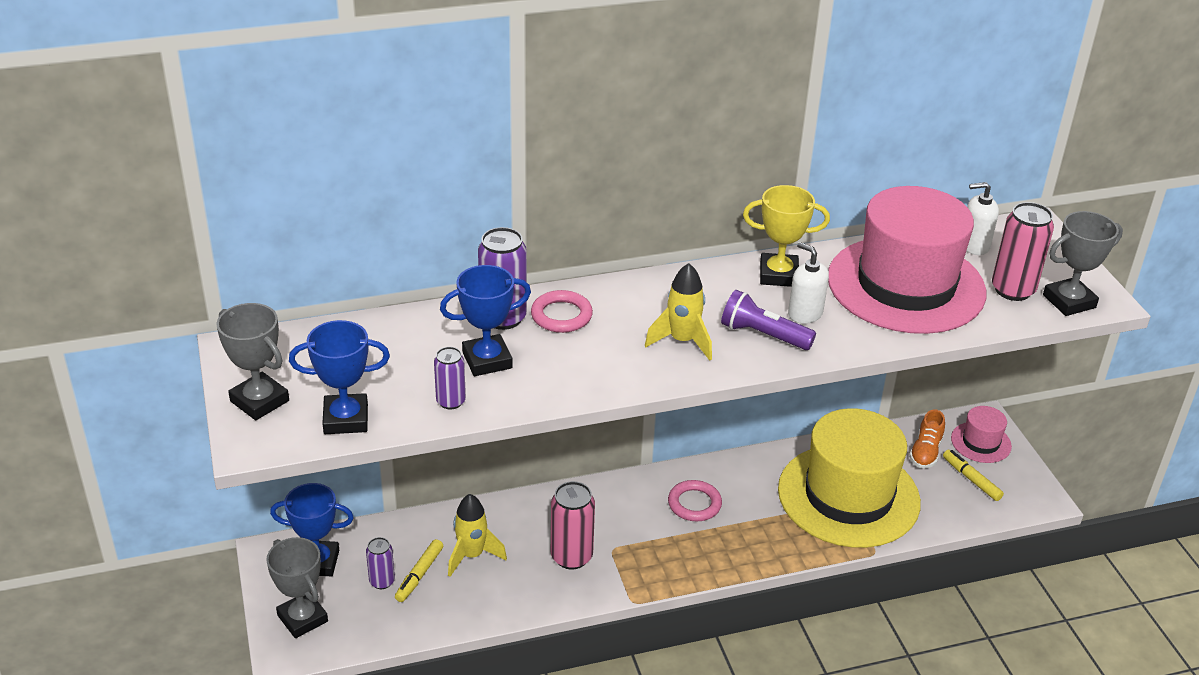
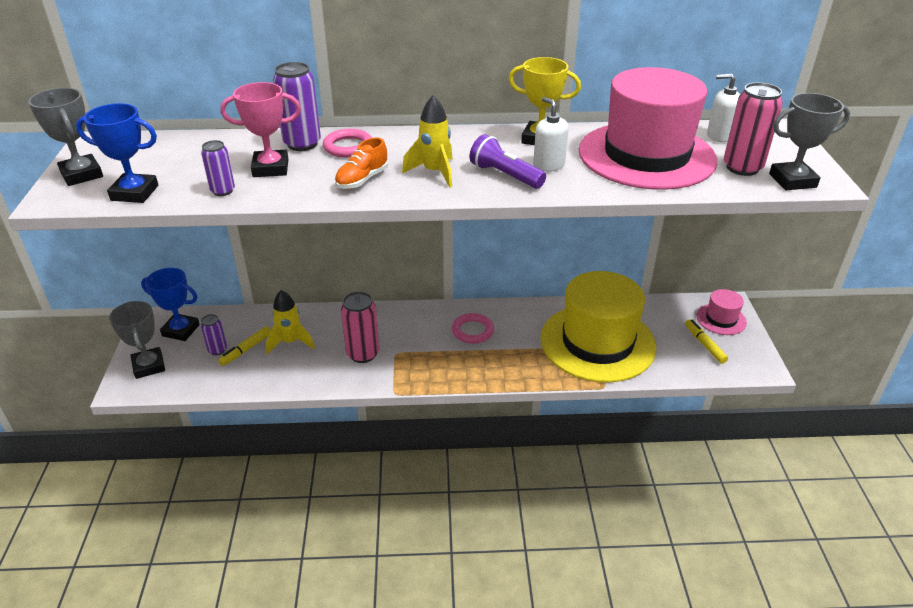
camera: 15 degrees right, 0 degrees up
(487, 360) = (270, 168): blue trophy -> pink trophy
(925, 452) = (672, 320): orange shoe -> orange shoe (362, 180)

